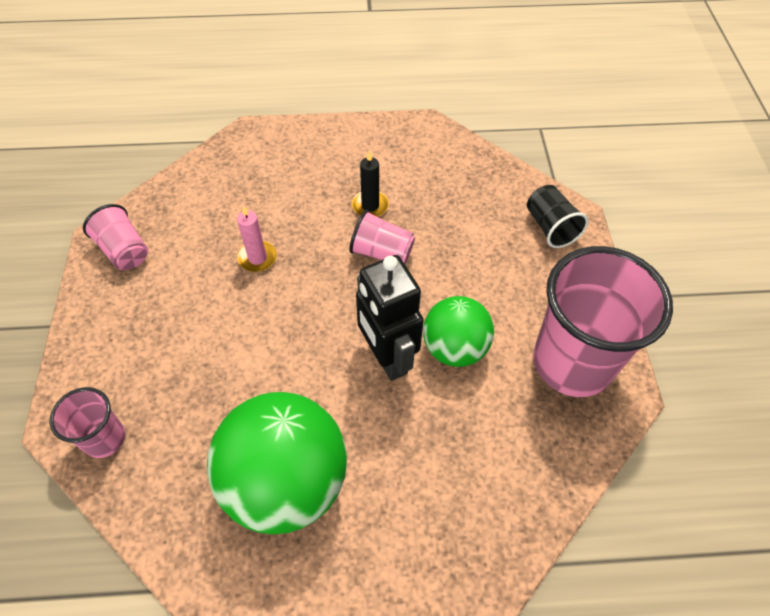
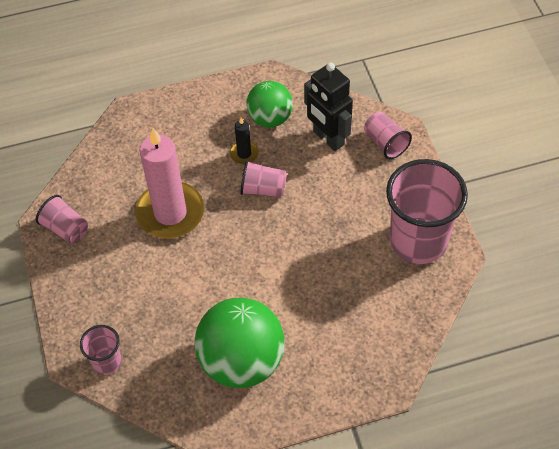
camera: 10 degrees left, 0 degrees up
(257, 258) = (170, 213): pink candle -> pink candle, size x2.27
(387, 358) = (288, 265): black robot -> black robot (328, 138)
(454, 348) = (334, 248): green ball -> green ball (270, 118)
(550, 227) = (385, 143): black cup -> pink cup

